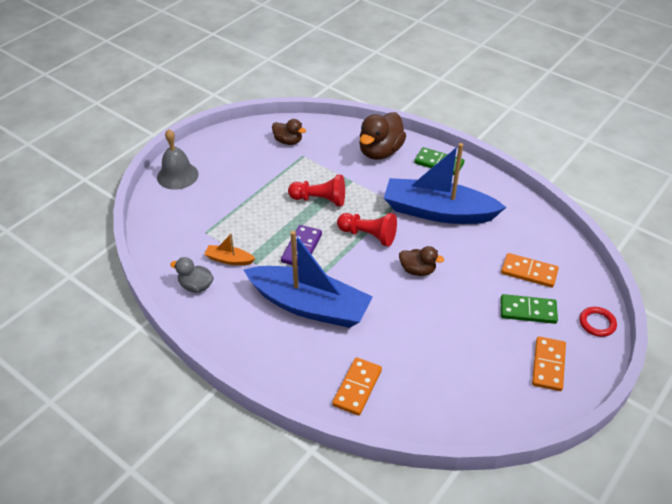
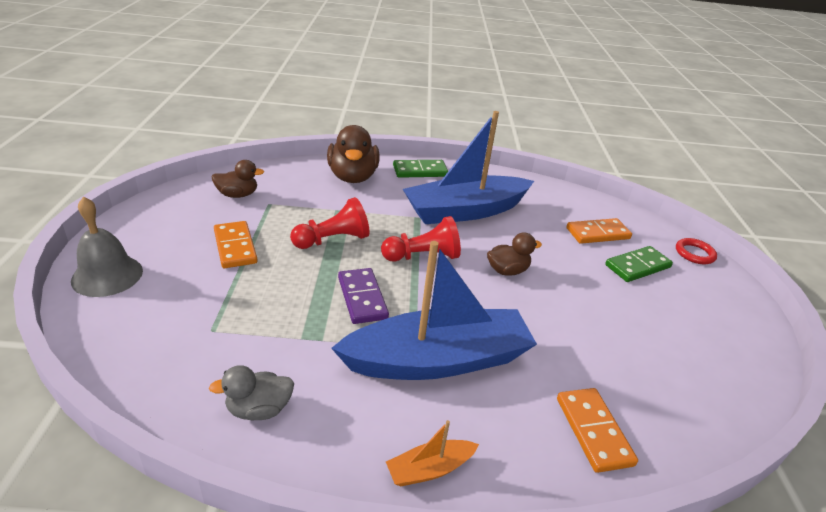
camera: 40 degrees left, 10 degrees down
(229, 259) = (279, 351): orange boat -> orange boat (429, 469)
(548, 365) = (711, 307): orange domino -> orange domino (235, 247)

